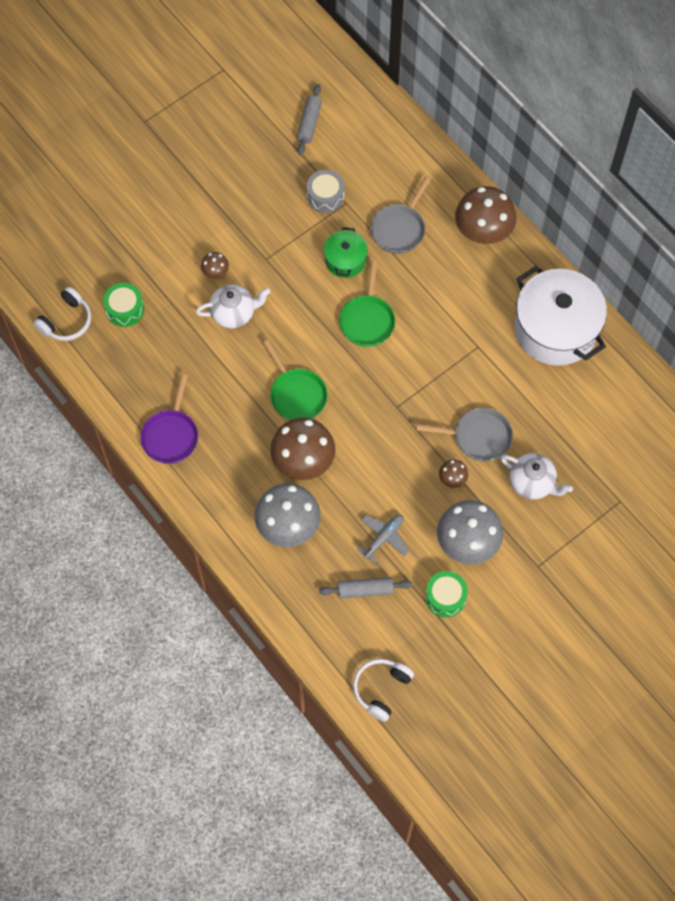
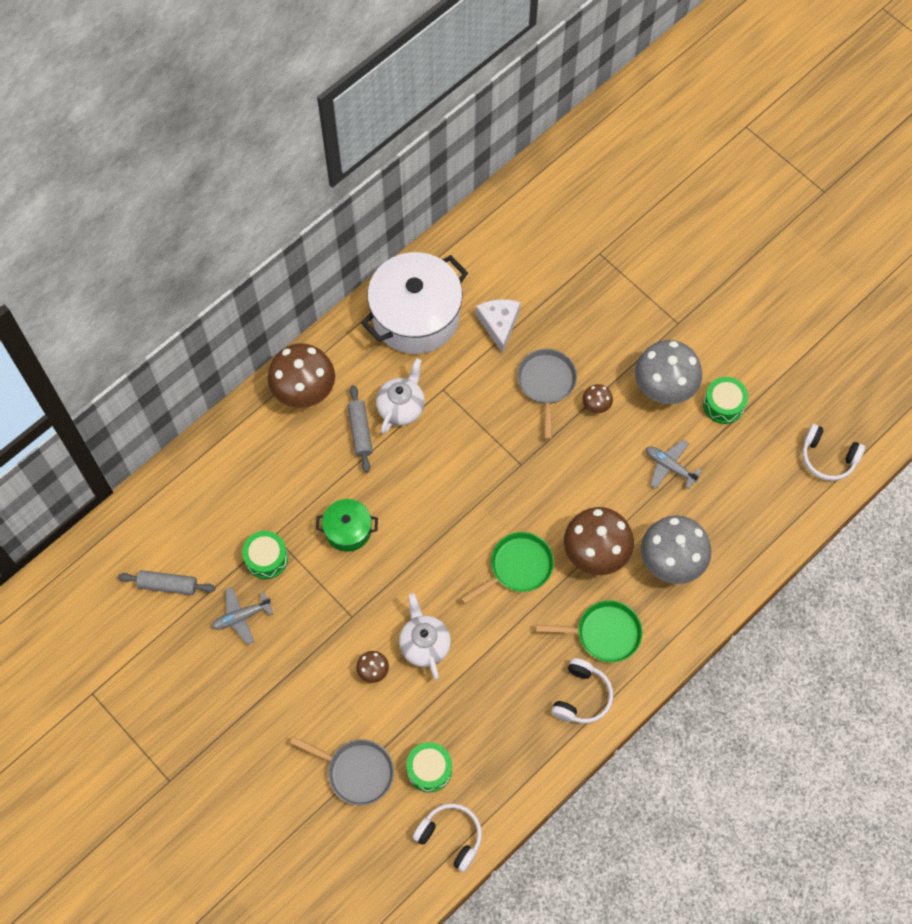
camera: 95 degrees left, 0 degrees up
(171, 435) = (581, 696): purple pan -> white headphones
(275, 176) = (241, 617): none -> grey plane
(325, 196) = (266, 558): grey drum -> green drum
(365, 590) = (728, 480): grey rolling pin -> grey rolling pin (360, 431)
(367, 320) = (420, 501): green pan -> green pan (604, 633)
(399, 228) = (304, 476): grey pan -> grey pan (356, 771)
(532, 483) = (590, 331): white teapot -> white teapot (401, 407)
(543, 401) = (499, 324): none -> white cheese

